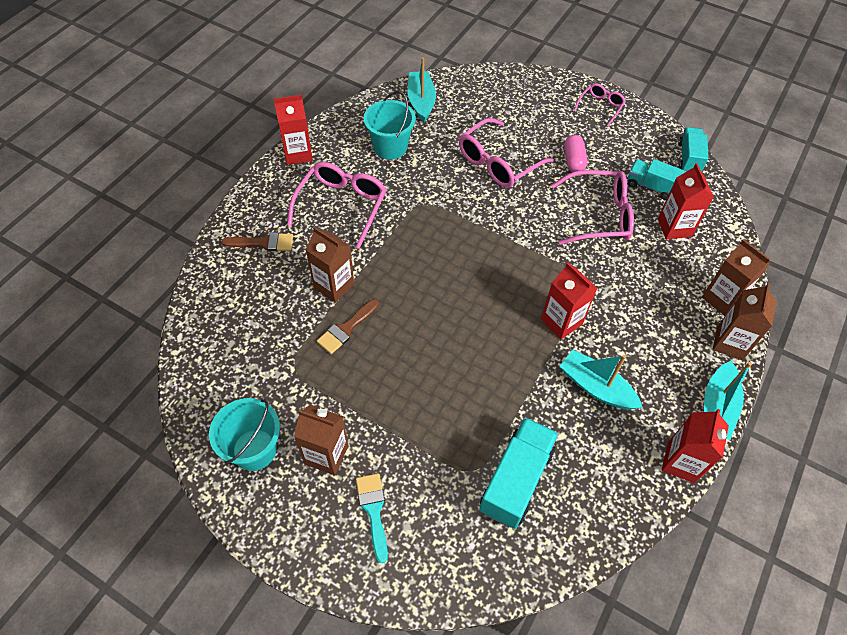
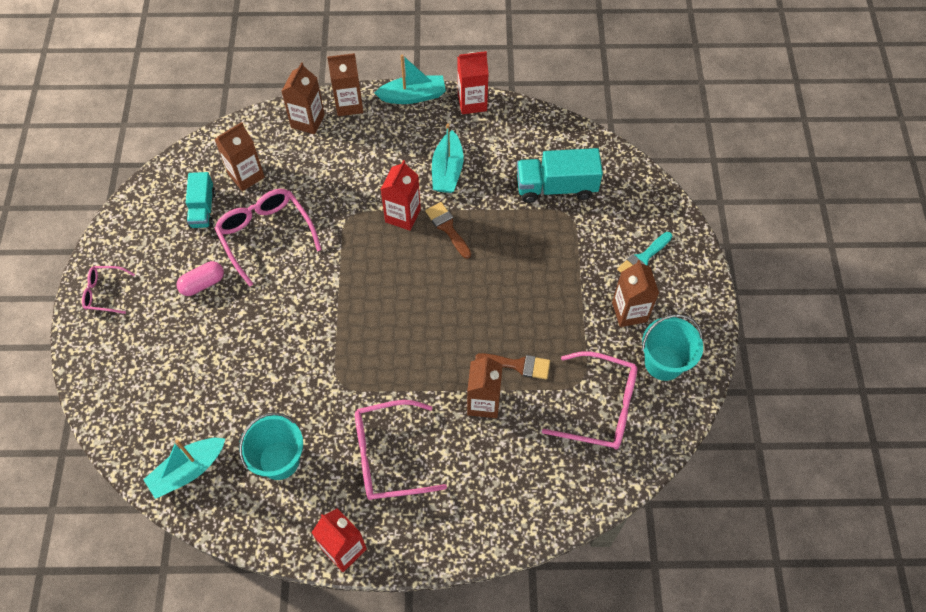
camera: 120 degrees left, 5 degrees up
(263, 243) = (479, 497): brown brush -> brown brush (447, 227)
(497, 163) = (244, 347): pink glasses -> pink glasses (601, 407)
(674, 227) = (246, 176): red carton -> brown carton
(689, 158) = (145, 193): turquoise truck -> none

